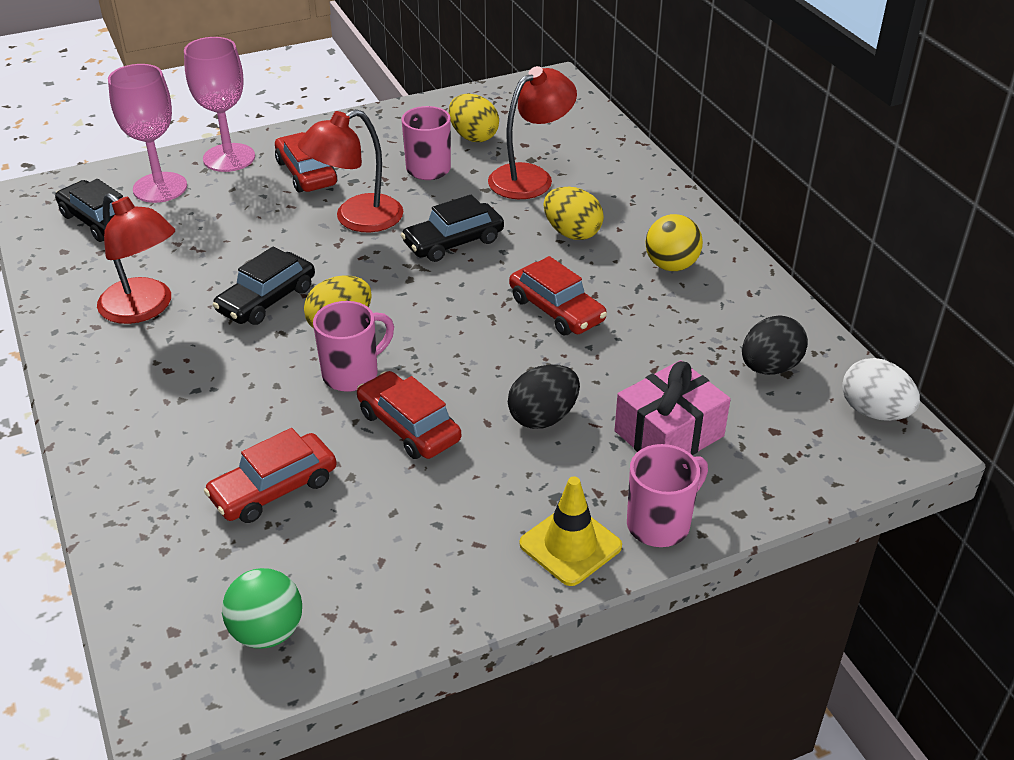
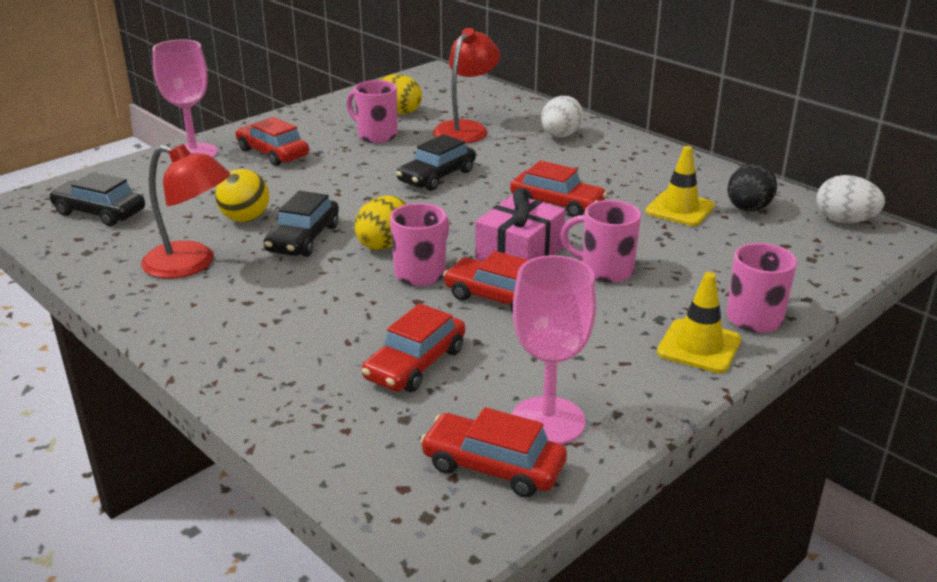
camera: 20 degrees left, 10 degrees down
(160, 188) = (142, 182): pink goblet -> pink goblet (548, 421)
(267, 632) = (493, 466): green ball -> red car
(356, 219) = (341, 175): red lamp -> none
(543, 417) = (605, 270): black egg -> pink mug
(572, 233) = (528, 156): yellow egg -> none
(629, 209) = (560, 136): none -> white egg
(669, 434) = (711, 262): pink gift -> pink gift (519, 254)
(671, 265) = (621, 163): yellow ball -> yellow ball (245, 219)
(689, 349) = (680, 209): none -> yellow traffic cone

